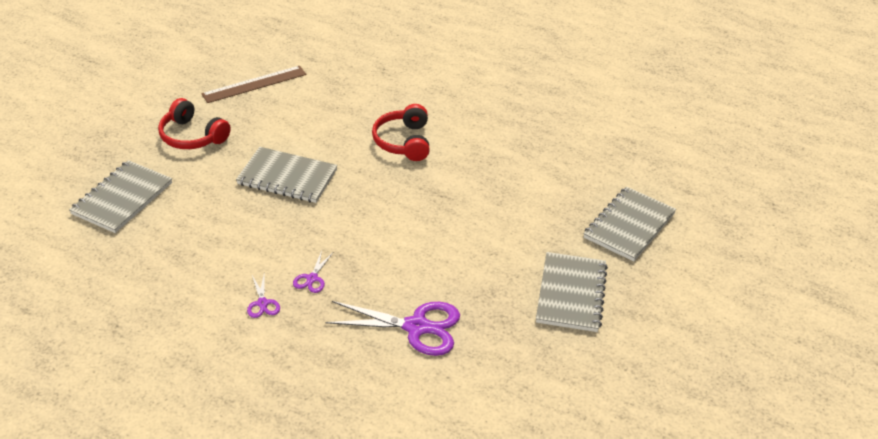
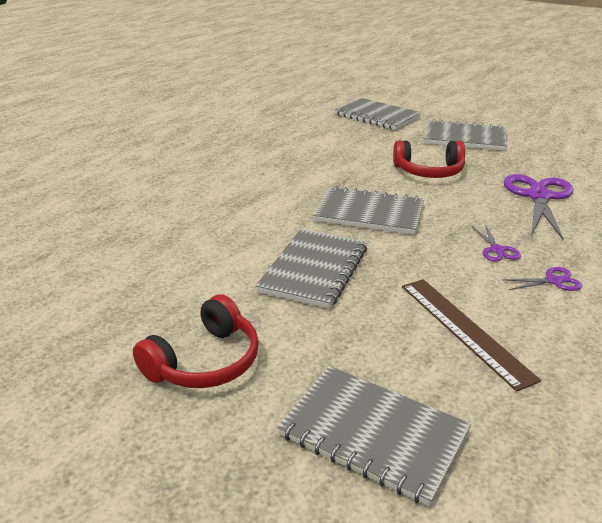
camera: 85 degrees left, 10 degrees down
(254, 84) = (82, 304): brown ruler -> brown ruler (464, 329)
(312, 278) = (497, 250): purple scissors -> purple scissors turned 60 degrees clockwise
(376, 208) = (369, 213): none -> grey notebook
(403, 142) = (251, 198): red headphones -> red headphones (429, 171)

